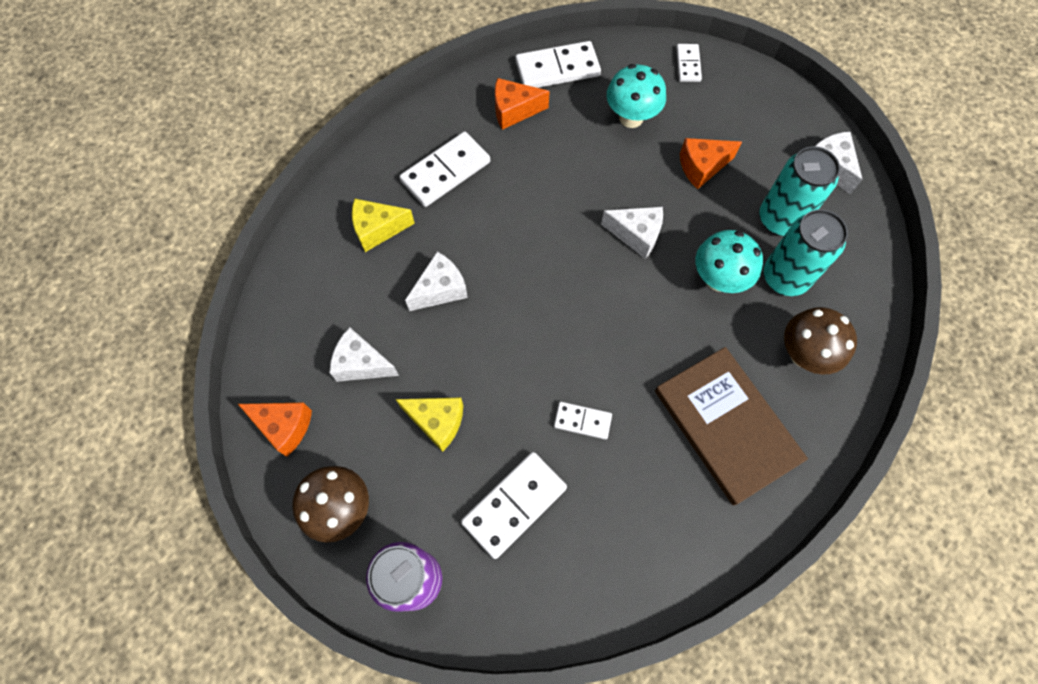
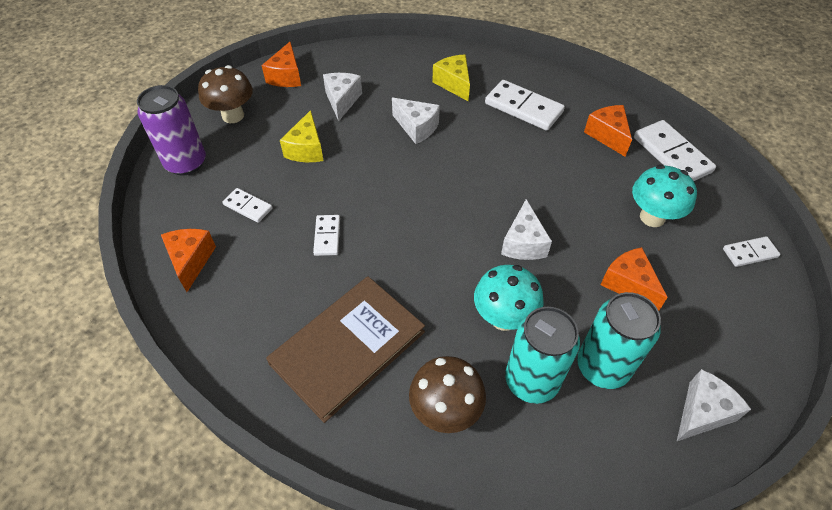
camera: 75 degrees right, 15 degrees down
(514, 505) = (248, 207): white domino -> white domino, size x0.56
(582, 580) = (191, 261): none -> orange cheese

